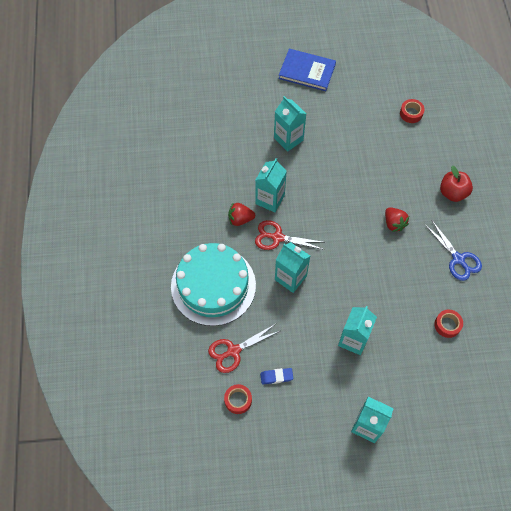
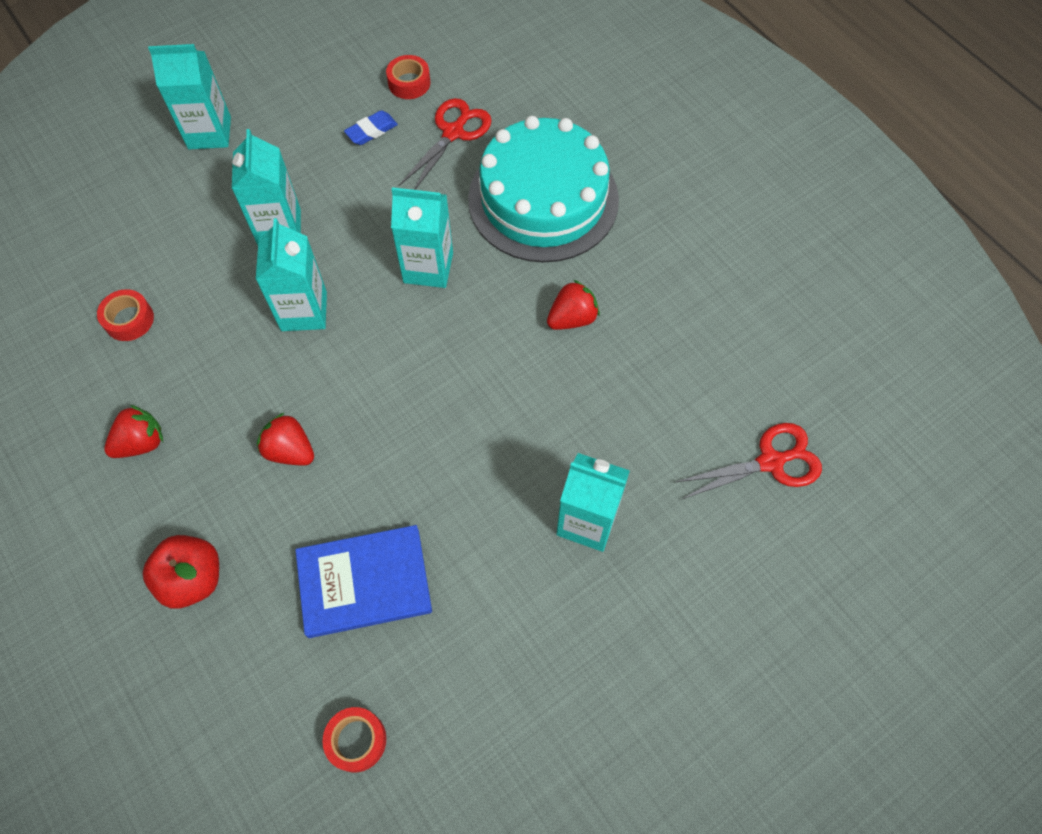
camera: 150 degrees right, 0 degrees up
(270, 199) = (544, 379): turquoise carton -> turquoise carton (304, 311)
(277, 237) = (489, 320): red scissors -> red scissors (770, 462)
(307, 71) = (654, 724): blue book -> blue book (364, 582)
(458, 259) = (141, 443): blue scissors -> red strawberry

